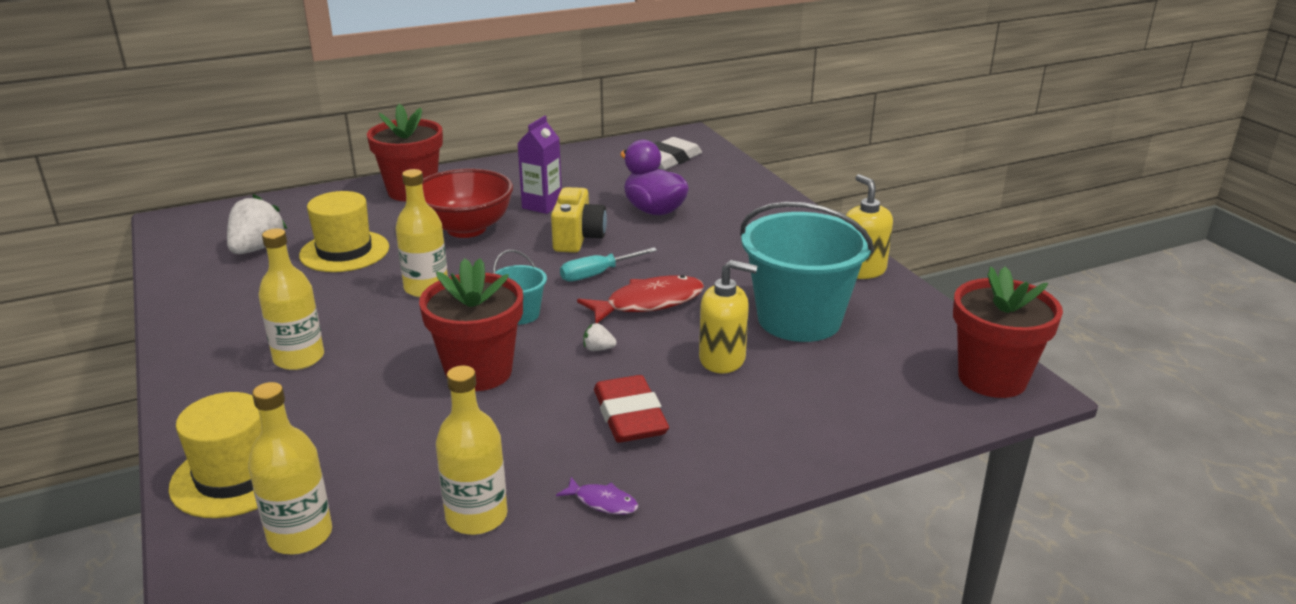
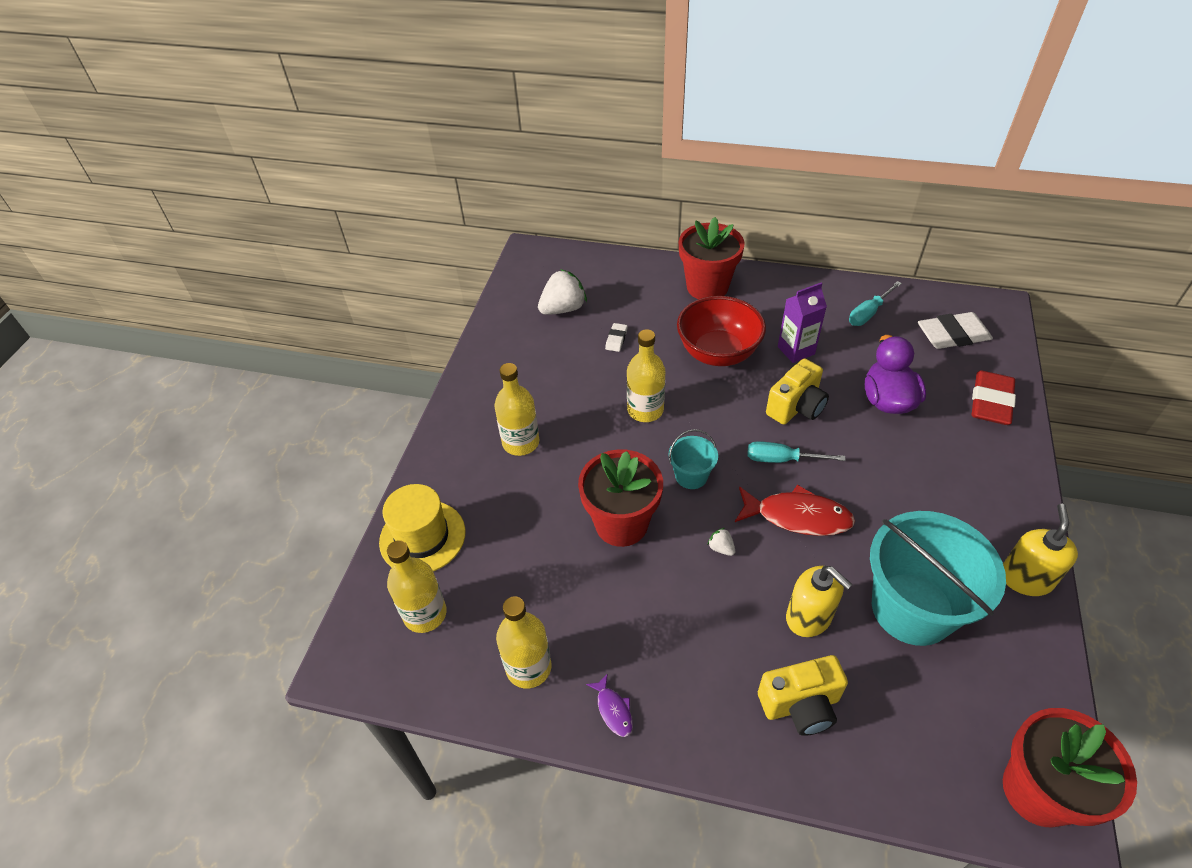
camera: 40 degrees right, 20 degrees up
(344, 251) = (616, 339): yellow hat -> white eraser
(585, 166) = (868, 313): none -> turquoise screwdriver
(629, 416) = (692, 636): red eraser -> red eraser (990, 402)
(772, 415) = (800, 705): none -> yellow camera

